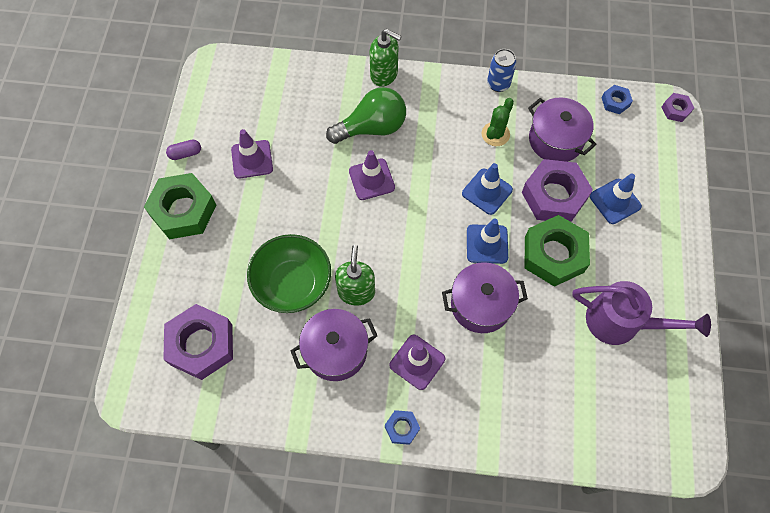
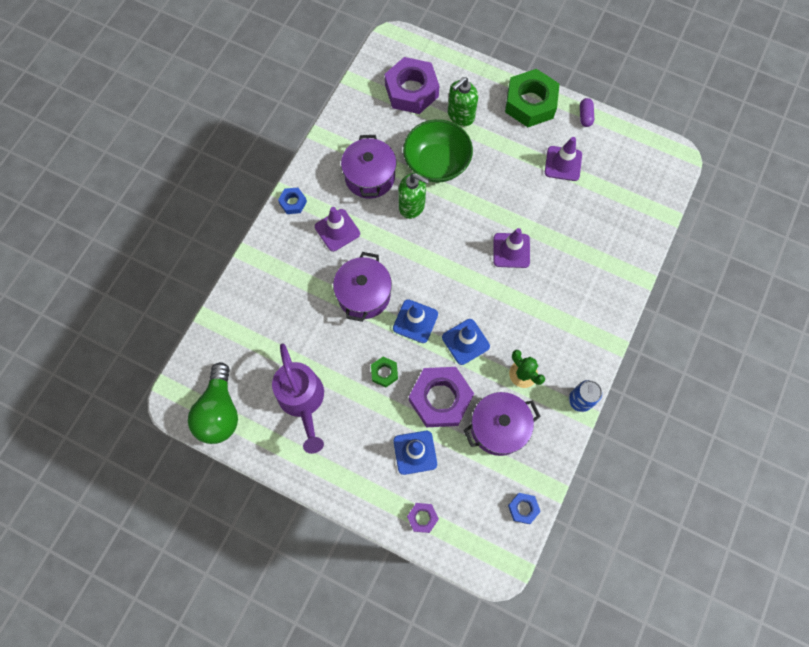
camera: 110 degrees right, 5 degrees up
(372, 128) = (565, 268): green light bulb -> green light bulb (219, 412)
(384, 75) = (622, 298): green soap dispenser -> green soap dispenser (460, 115)
(554, 254) = (384, 373): green nut -> green nut, size x0.47
(621, 322) = (303, 401): purple watering can -> purple watering can turned 60 degrees counterclockwise
(675, 110) = (494, 568): purple nut -> purple nut (422, 518)

